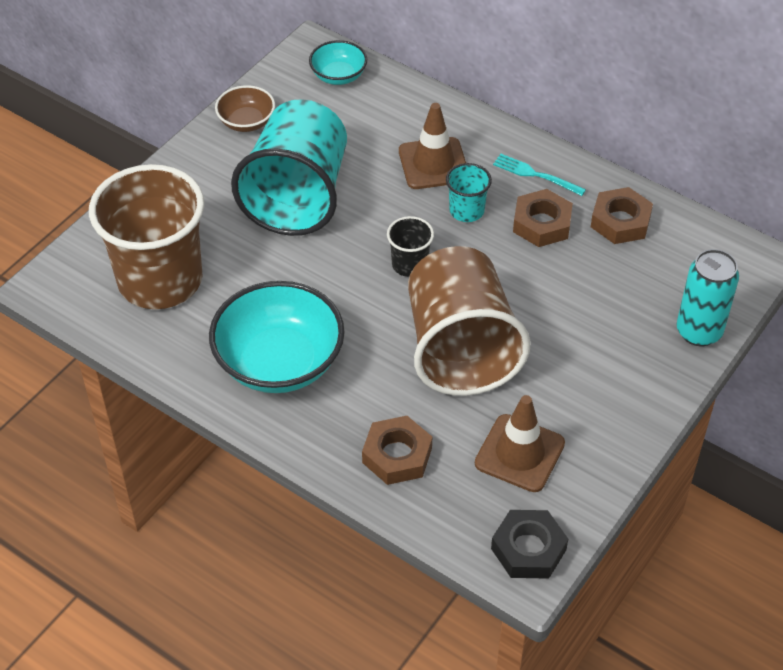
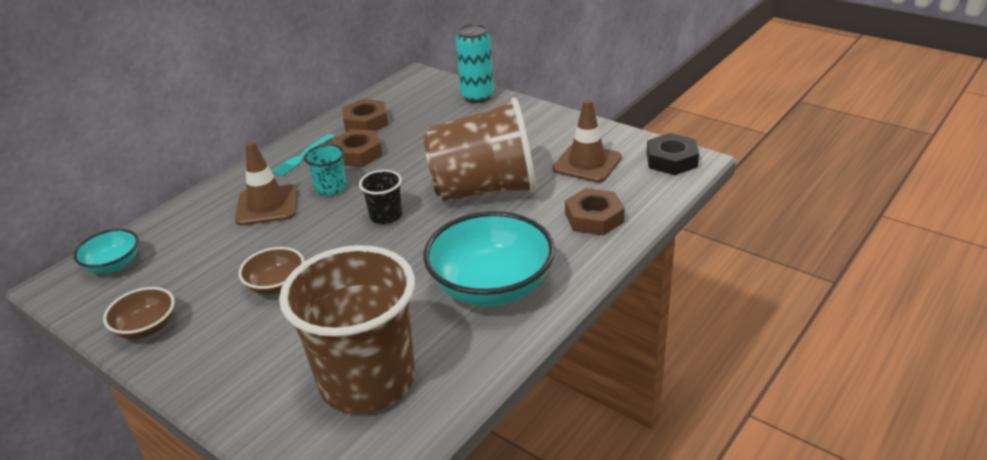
camera: 85 degrees left, 15 degrees down
(297, 196) = (276, 285): turquoise cup -> brown bowl

